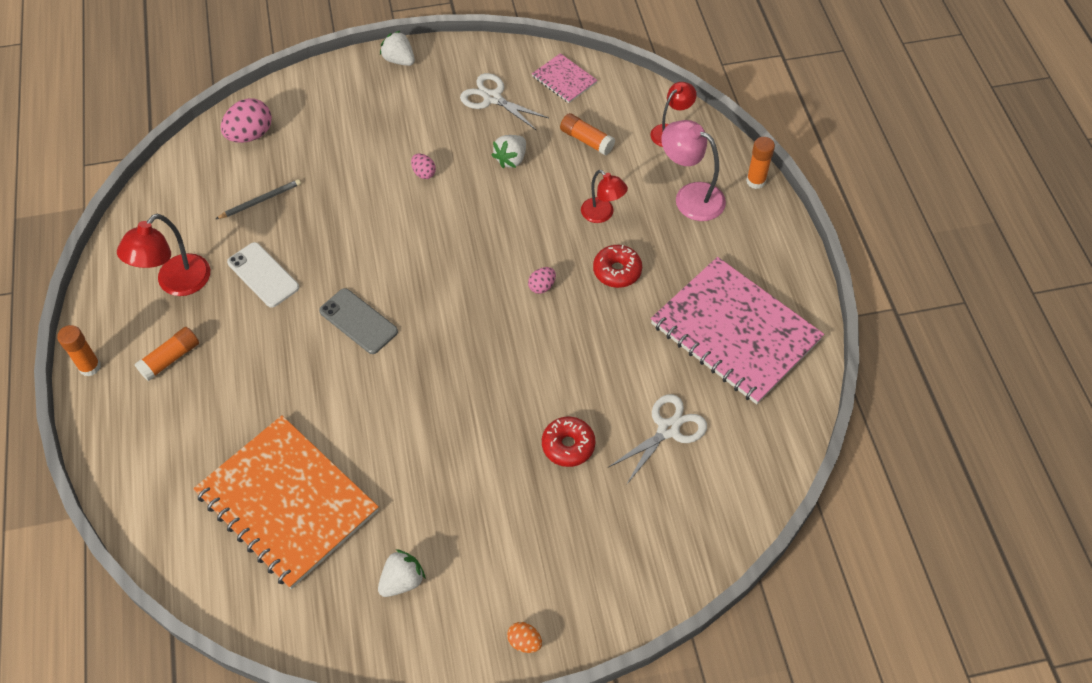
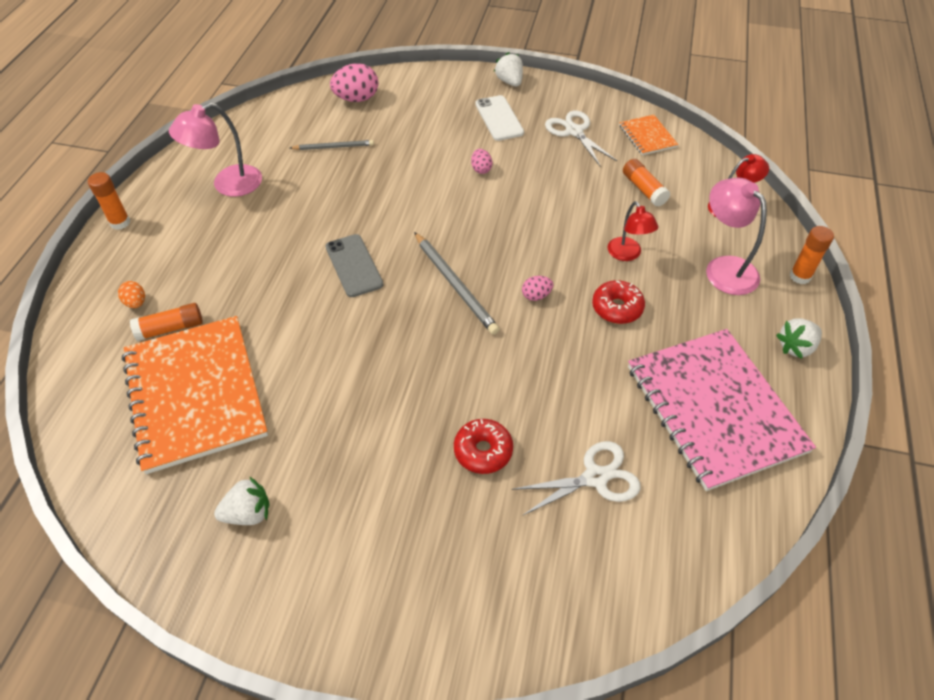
camera: 25 degrees right, 5 degrees down
(170, 359) = (184, 239): orange glue stick -> orange glue stick (170, 328)
(176, 283) = (228, 185): red lamp -> pink lamp
(263, 275) = (299, 202): white phone -> white phone (499, 118)
(464, 304) = (455, 285): none -> grey pencil
(511, 159) = (565, 183): white strawberry -> white strawberry (796, 347)
(524, 642) = (327, 635): orange egg -> orange egg (136, 303)
(564, 79) = (647, 136): pink notebook -> orange notebook

